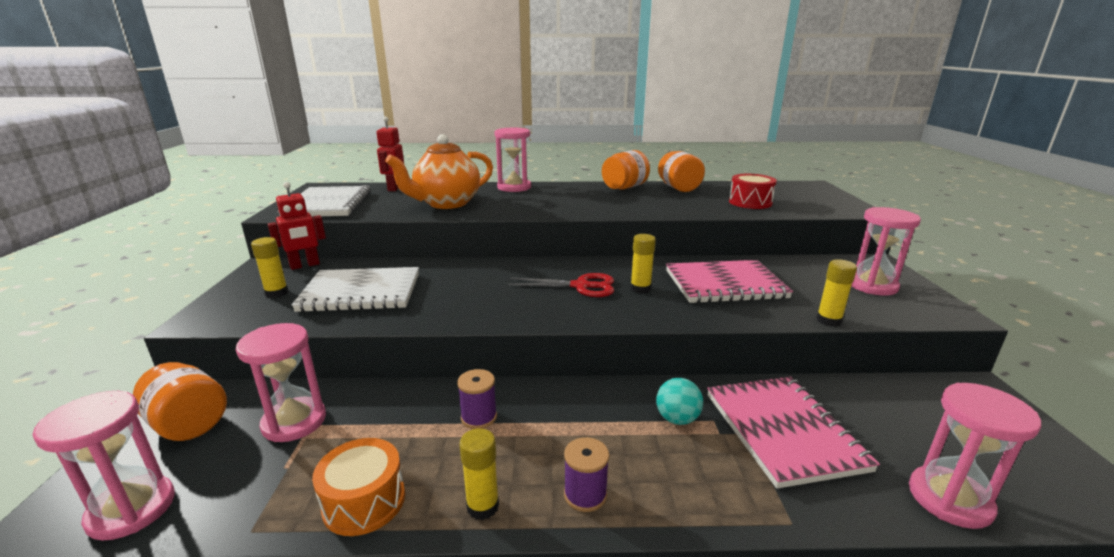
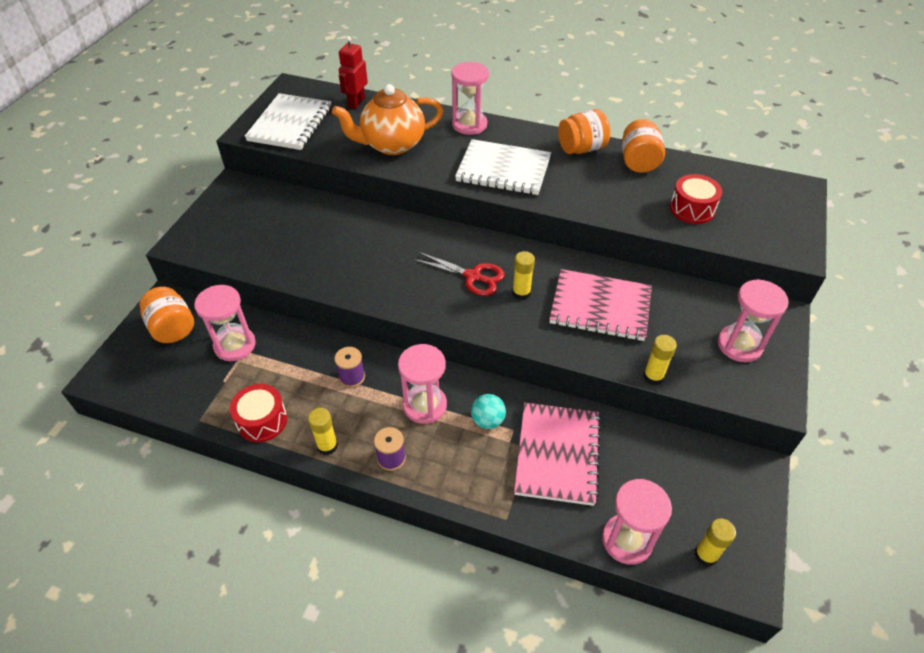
camera: 20 degrees right, 25 degrees up
(132, 509) = (140, 385): pink hourglass -> pink hourglass (425, 405)
(276, 293) = (236, 224): yellow glue stick -> yellow glue stick (705, 555)
(305, 265) = (263, 191): red robot -> none
(361, 293) = (297, 240): white notebook -> white notebook (503, 170)
(364, 501) = (262, 420): orange drum -> red drum

